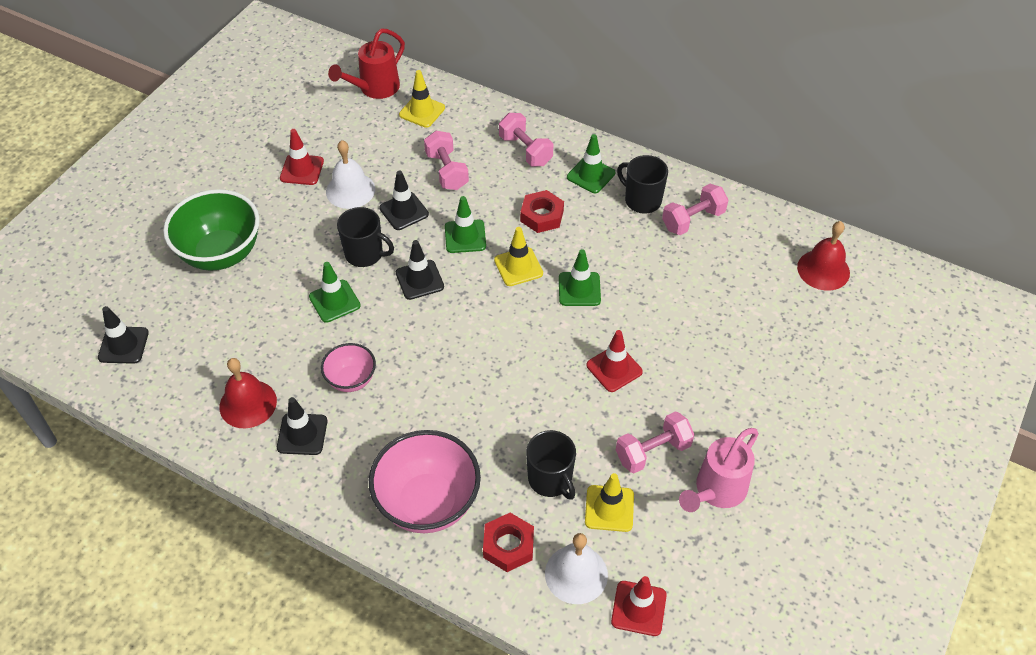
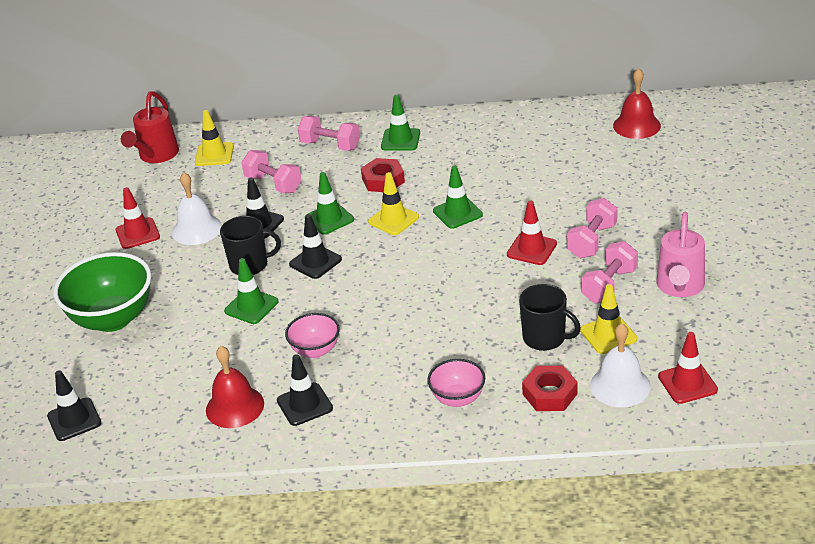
camera: 25 degrees left, 15 degrees down
(428, 503) = (458, 398): pink bowl -> pink bowl, size x0.54
(642, 200) = (457, 139): black mug -> none
(693, 220) = (509, 135): pink dumbbell -> pink dumbbell (592, 241)

